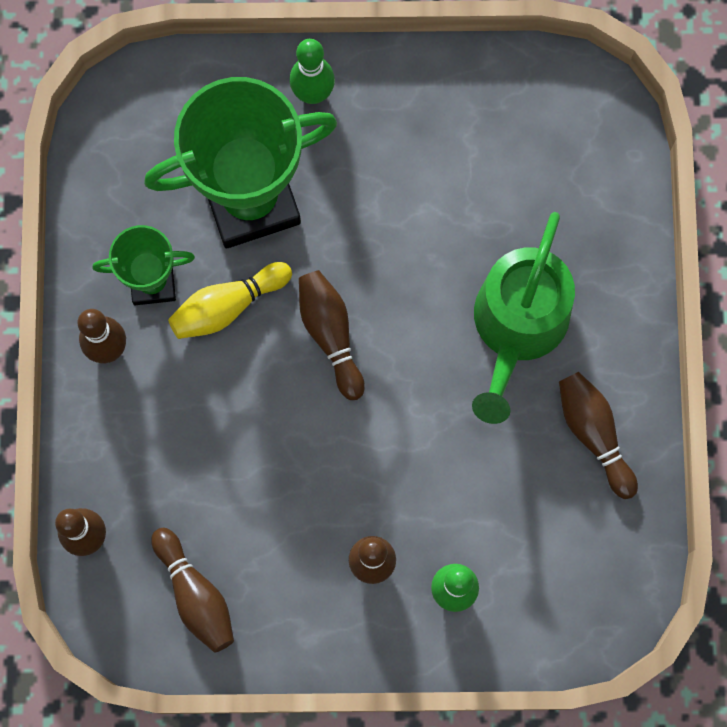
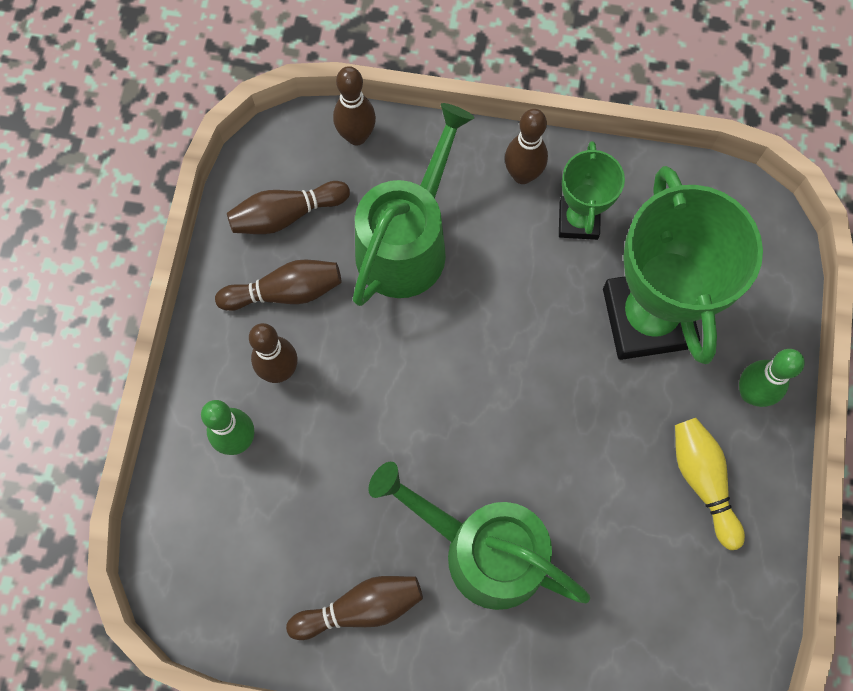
camera: 100 degrees right, 5 degrees down
(208, 458) = (407, 243): none -> green watering can
(227, 306) = (546, 281): yellow bowling pin -> yellow bowling pin (702, 481)
(330, 334) = (504, 369): brown bowling pin -> brown bowling pin (285, 292)

